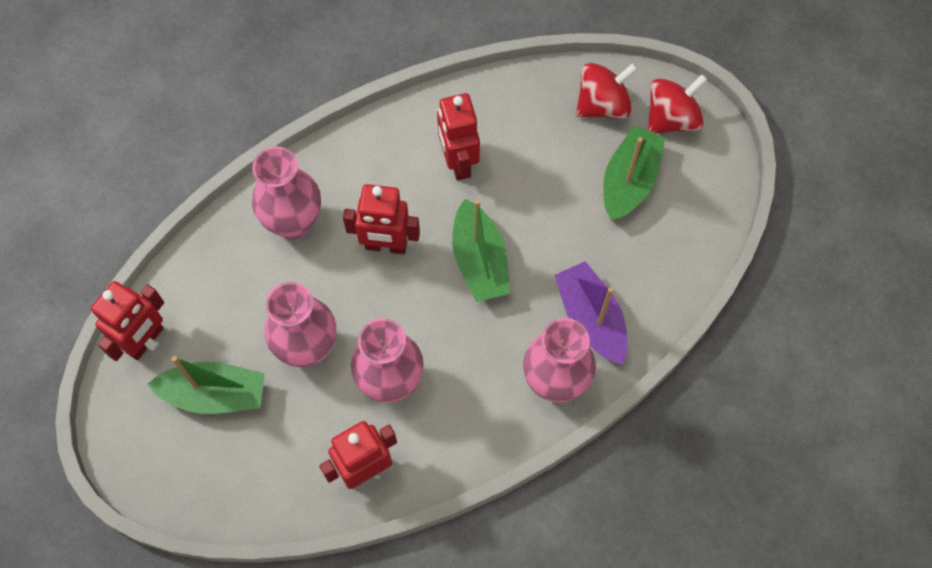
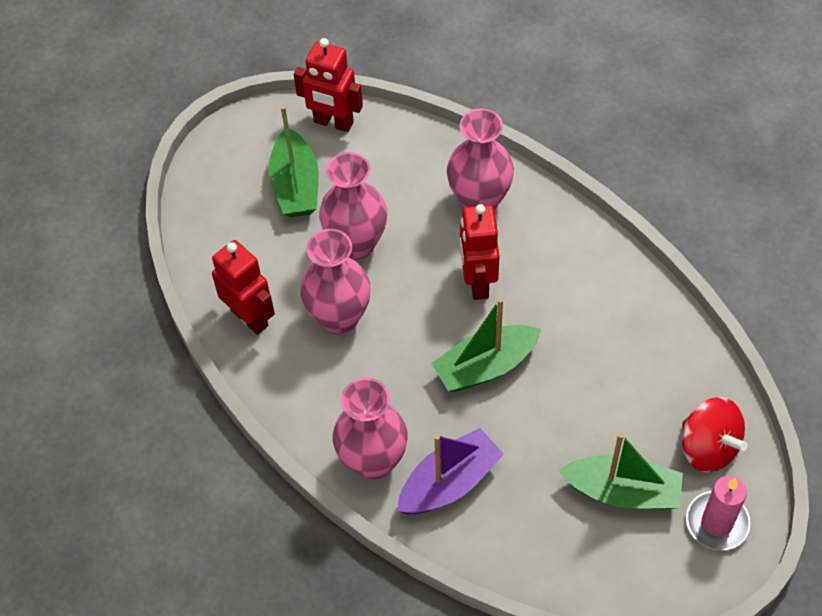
camera: 80 degrees right, 10 degrees down
(458, 162) = (589, 324): red robot -> none
(671, 118) = (717, 522): red spinning top -> pink candle

